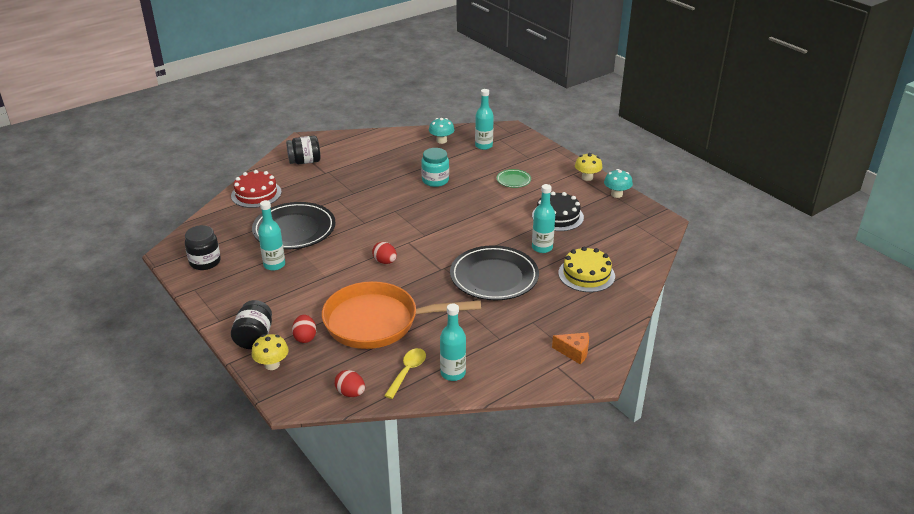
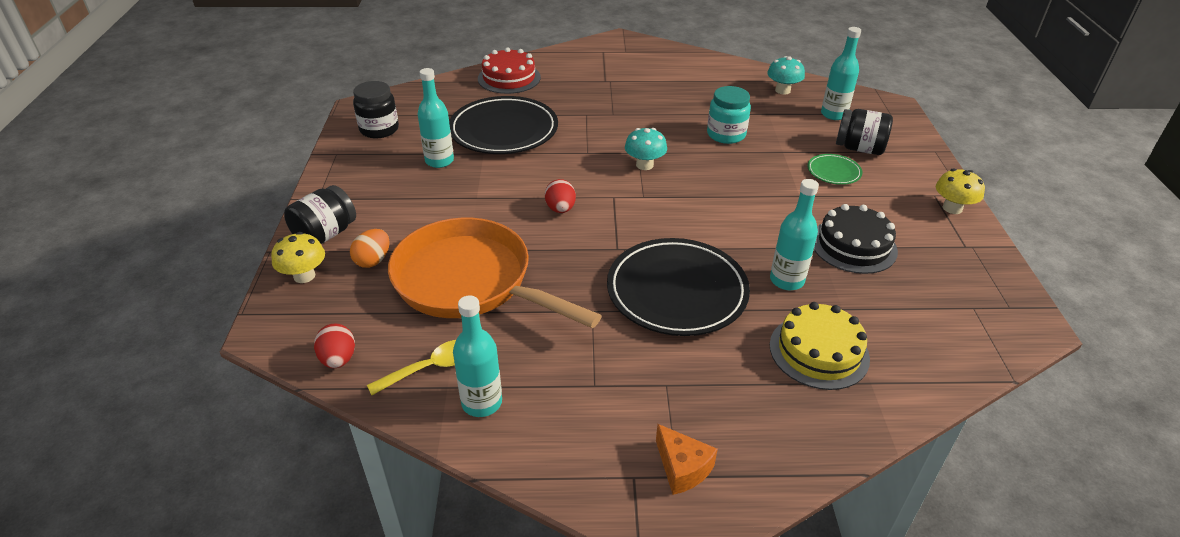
camera: 35 degrees right, 5 degrees up
(305, 161) = (596, 62): black jar -> black jar (859, 148)
(305, 337) = (373, 260): red egg -> orange egg
(616, 194) = (981, 250): turquoise mushroom -> turquoise mushroom (644, 165)

